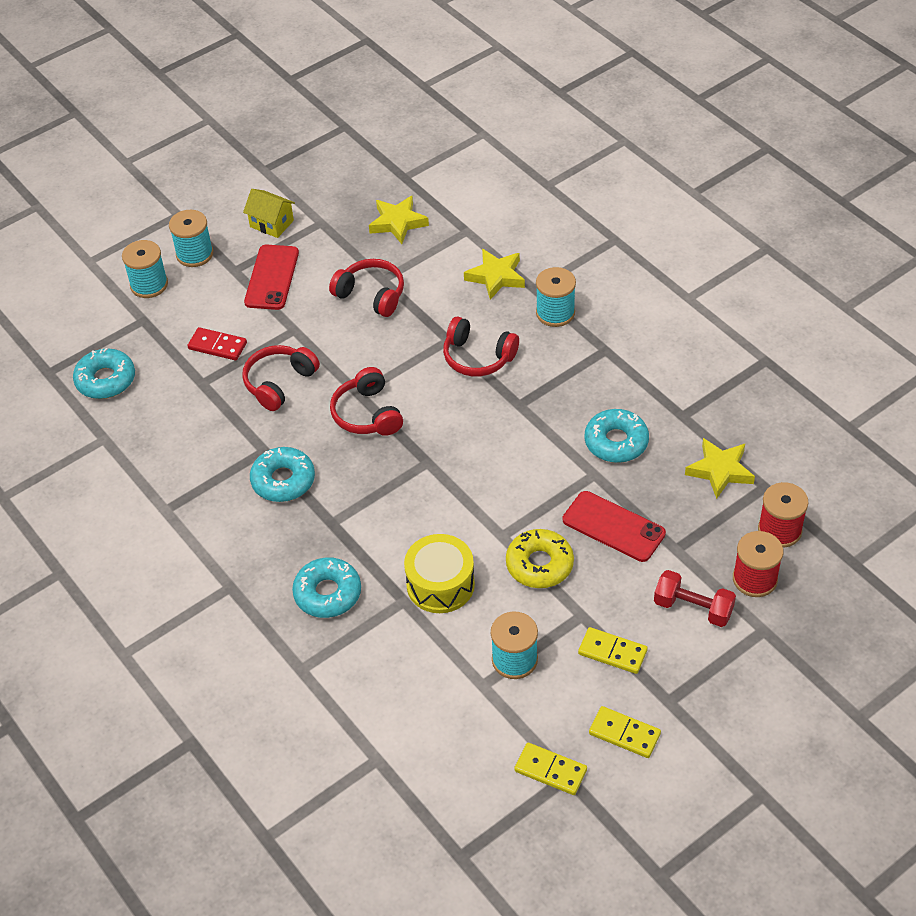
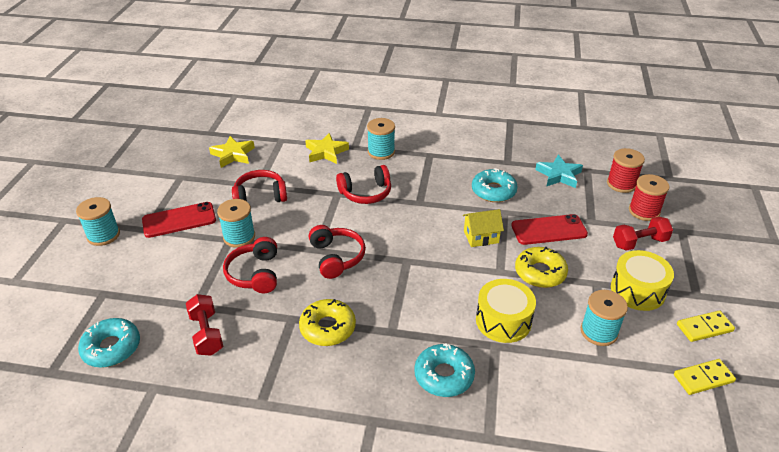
camera: 45 degrees left, 10 degrees down
(149, 285) = (84, 270): turquoise spool -> turquoise spool (239, 237)
(185, 417) = (206, 334): none -> red dumbbell
(217, 346) = (183, 277): red domino -> none
(271, 224) = (145, 193): yellow house -> yellow house (481, 237)
(272, 277) = (179, 220): red phone -> red phone turned 75 degrees counterclockwise
(283, 480) = (327, 328): turquoise donut -> yellow donut
(367, 414) = (336, 257): red headphones -> red headphones turned 135 degrees counterclockwise
(612, 652) = (637, 290): yellow domino -> yellow drum
(720, 471) = (559, 175): yellow star -> turquoise star

